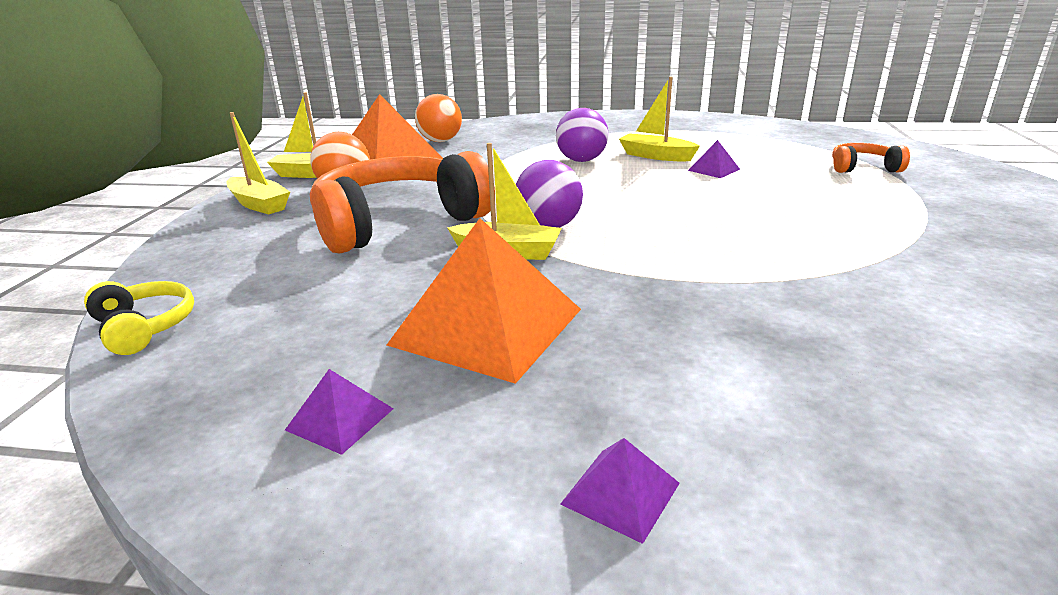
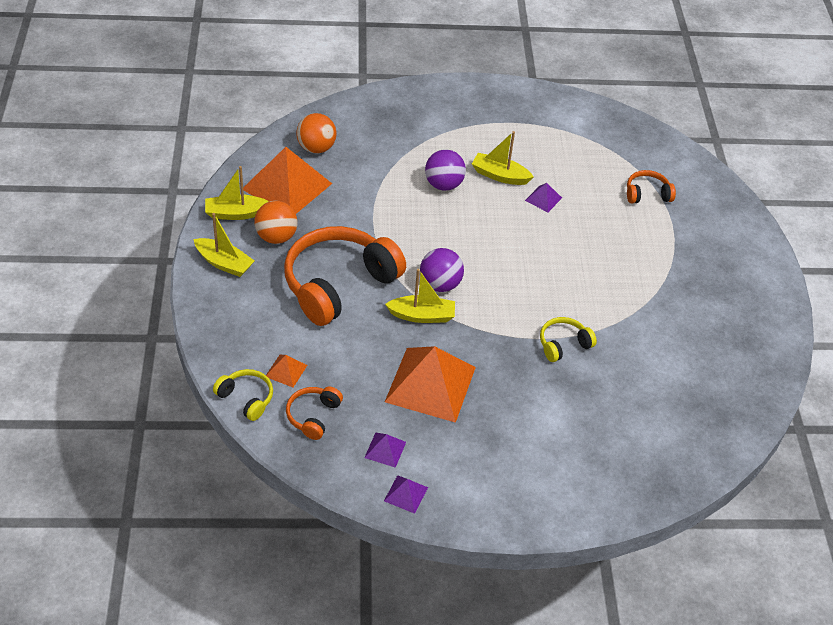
camera: 15 degrees left, 20 degrees up
(237, 357) = (313, 416): none -> orange headphones
(245, 299) = (286, 370): none -> orange pyramid
(621, 493) = (509, 474): purple pyramid -> purple pyramid (406, 494)
(752, 289) = (563, 344): none -> yellow headphones

